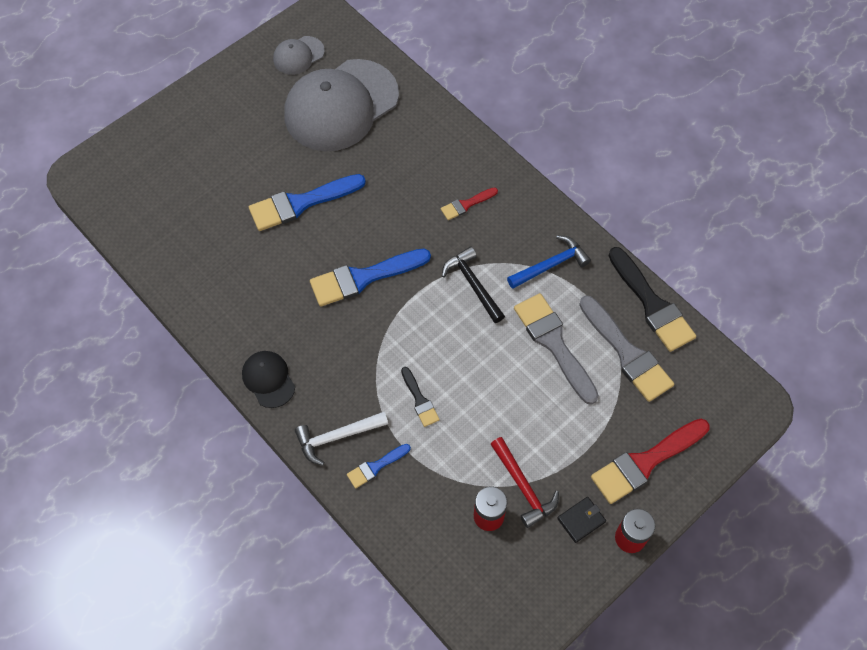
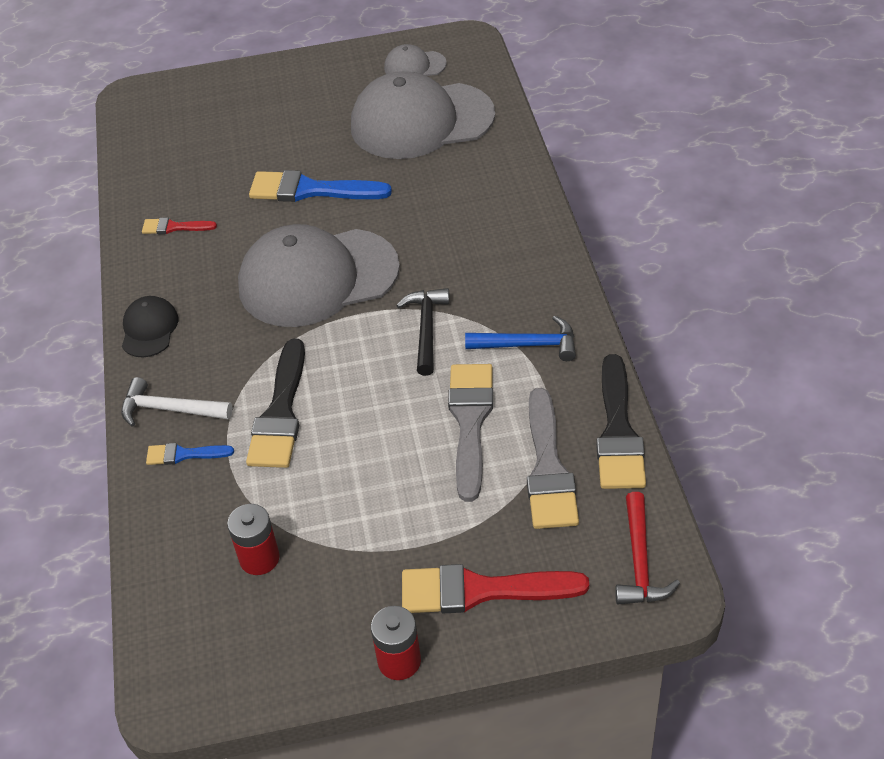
camera: 35 degrees right, 15 degrees down
(363, 278) = (317, 278): blue brush -> grey cap
(419, 400) = (280, 413): black brush -> black brush, size x1.94
(466, 204) = (480, 253): red brush -> red brush (174, 227)
(523, 487) = (320, 548): red hammer -> red hammer (640, 562)
(581, 520) = (357, 613): black wallet -> none

